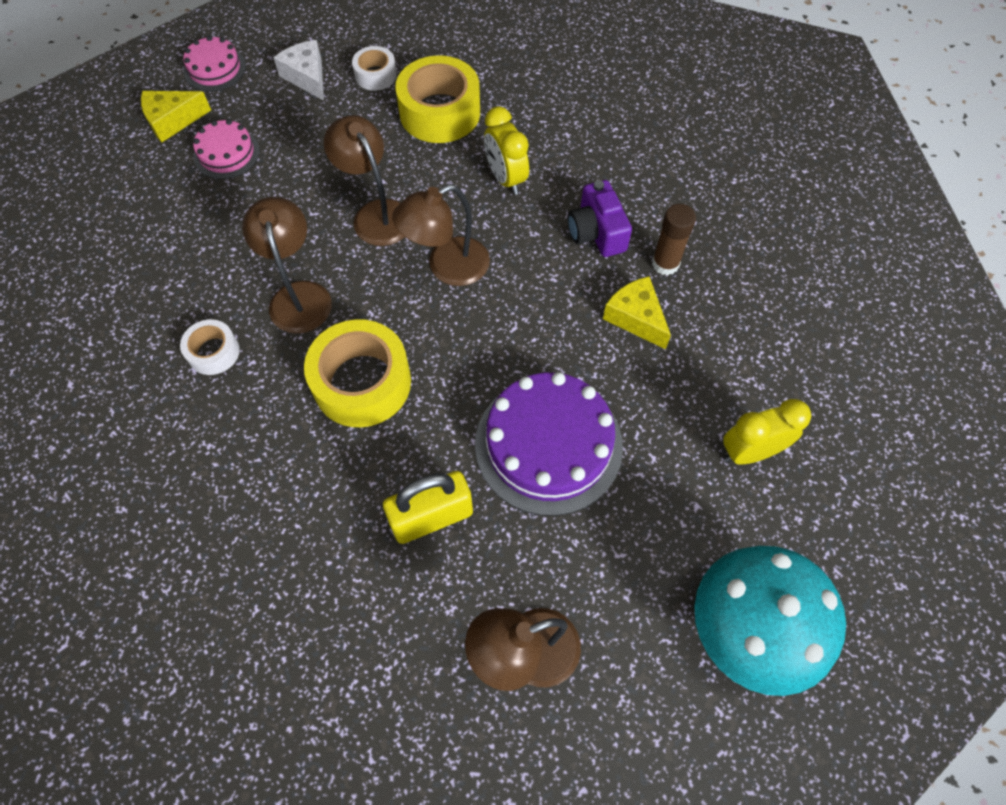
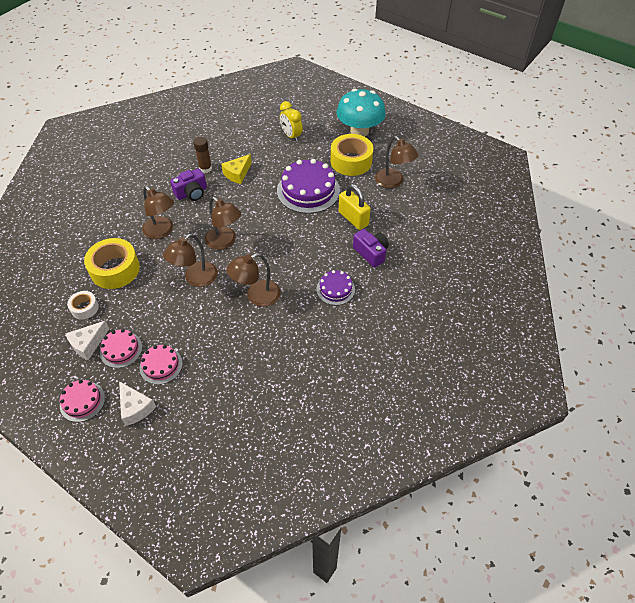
camera: 105 degrees left, 10 degrees down
(173, 121) = (135, 408): yellow cheese -> white cheese
(213, 352) = (301, 321): white tape -> none
(256, 428) = (335, 289): none -> purple cake
(278, 111) = (121, 349): none -> pink cake
(319, 524) = (371, 253): none -> purple camera
(362, 383) = (299, 257): yellow tape -> yellow tape (351, 161)
(506, 179) = (162, 231): yellow clock -> brown lamp

